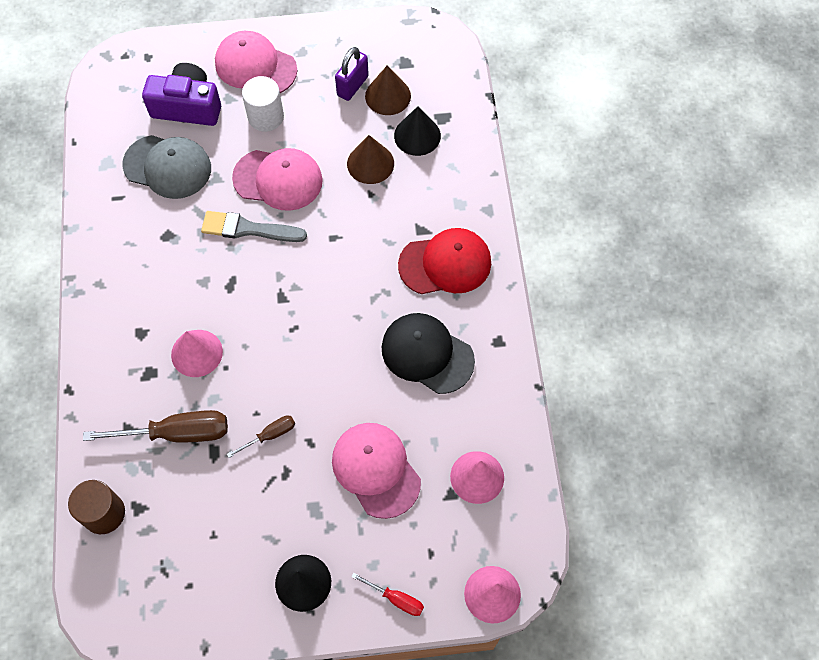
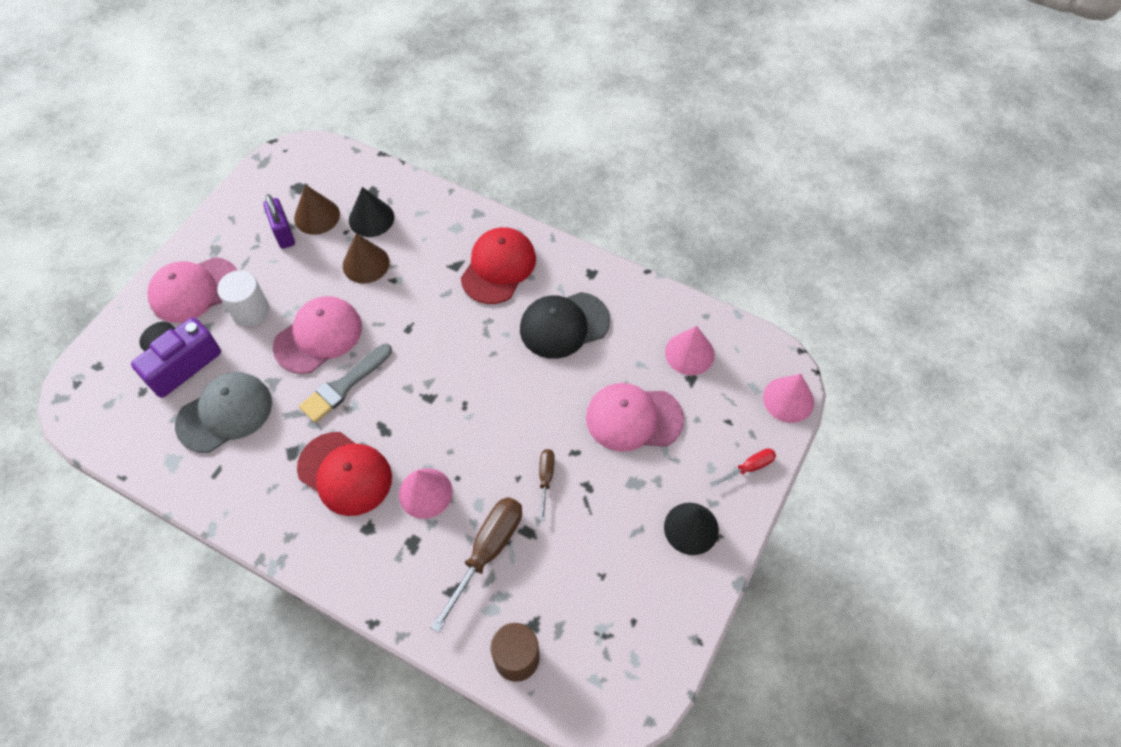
camera: 55 degrees left, 5 degrees down
(174, 284) = (345, 473): none -> red cap

